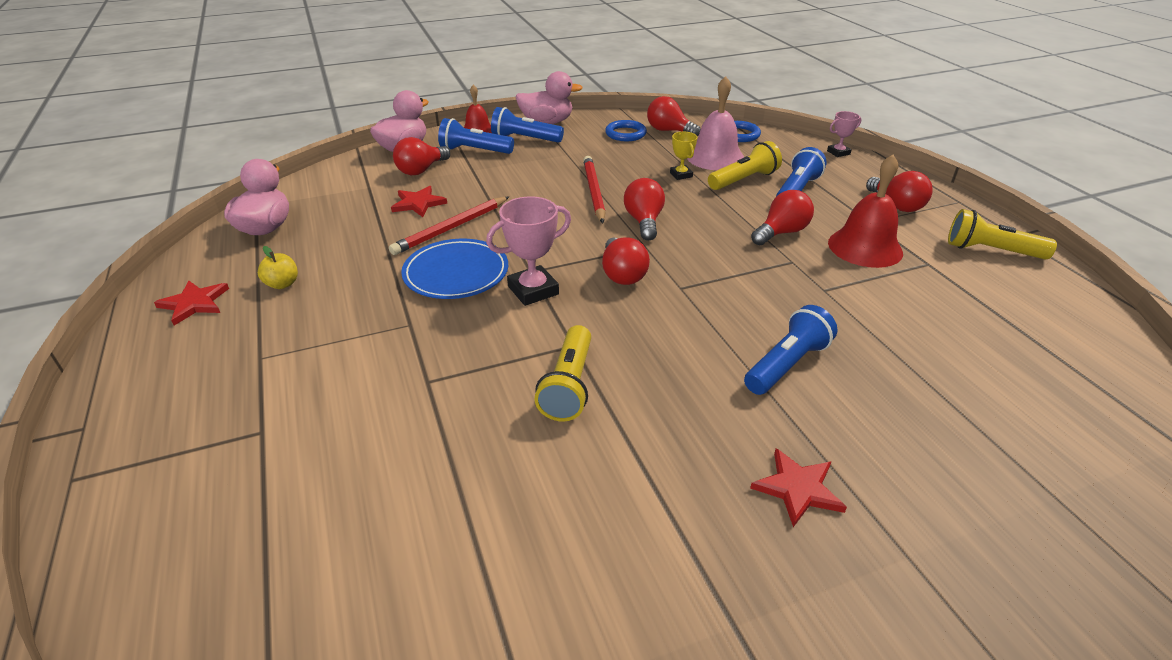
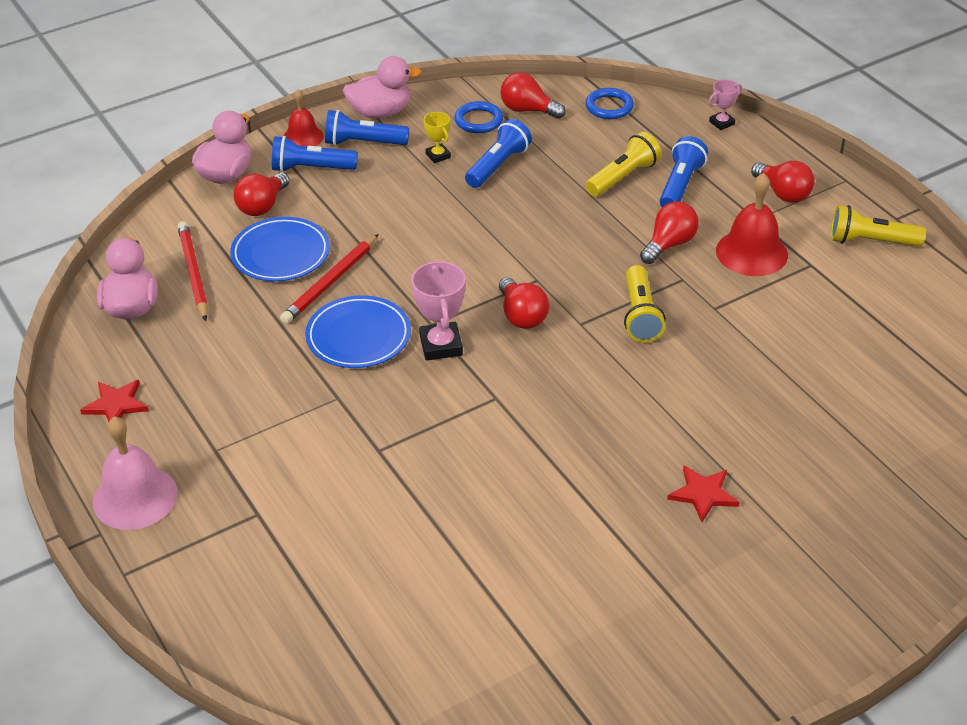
camera: 10 degrees left, 5 degrees up
(282, 284) = (190, 372): yellow apple -> none
(418, 203) = (281, 254): red star -> blue plate
(533, 290) = (441, 345): pink trophy -> pink trophy turned 60 degrees counterclockwise
(569, 386) = (503, 436): yellow flashlight -> yellow flashlight (640, 315)
(594, 191) = (465, 213): red pencil -> red pencil (193, 273)
(644, 221) = (528, 248): red light bulb -> none
(681, 175) = (554, 177): yellow trophy -> yellow trophy (438, 156)
(715, 157) = (587, 146): pink bell -> pink bell (135, 497)
(787, 364) = (686, 390): blue flashlight -> blue flashlight (498, 165)

